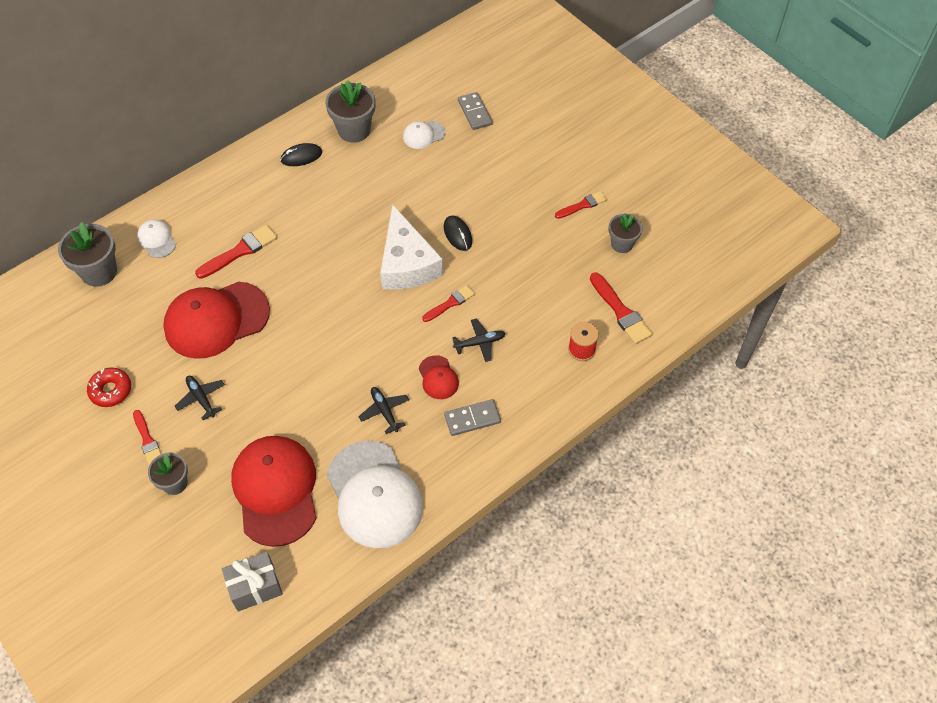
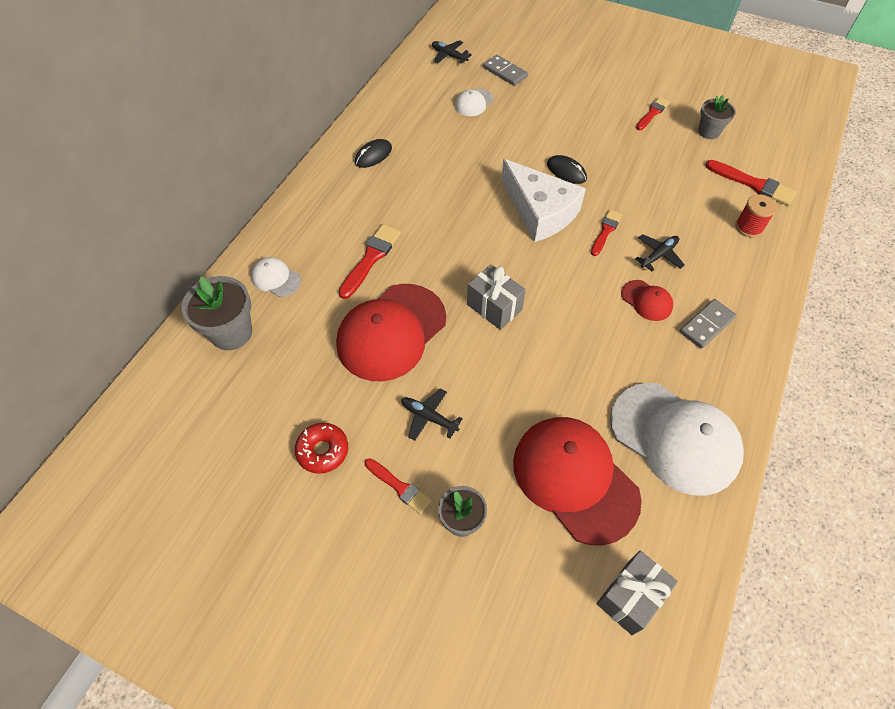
camera: 25 degrees left, 0 degrees up
(309, 332) = (494, 307): none -> grey gift
(354, 130) = (407, 118): grey flower pot -> none
(384, 411) = (621, 352): black plane -> black plane (449, 56)

